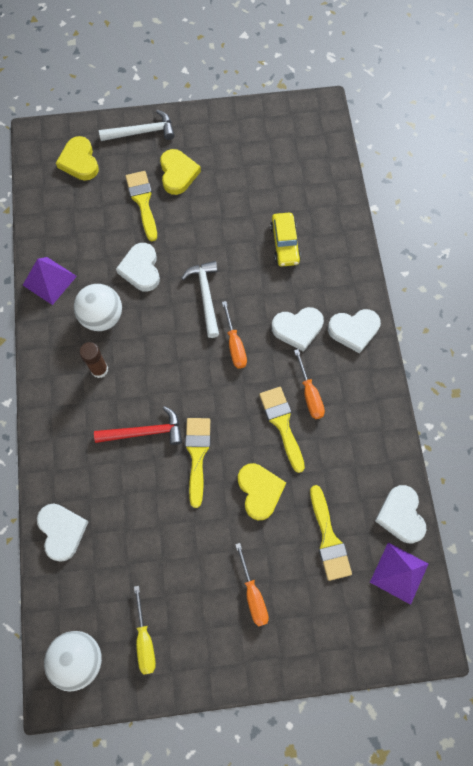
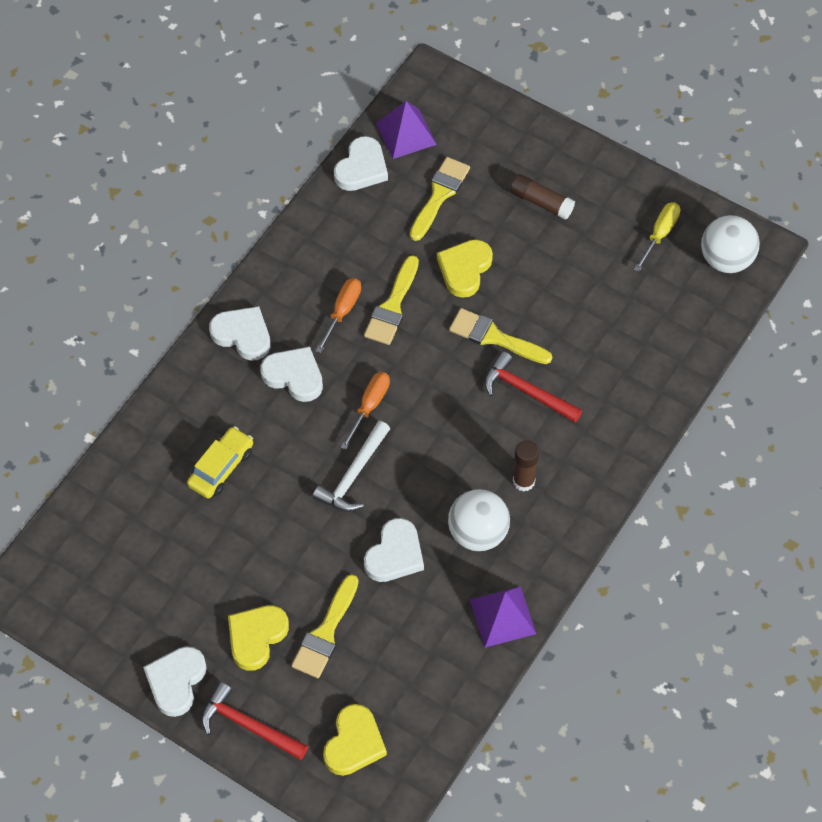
camera: 140 degrees left, 10 degrees down
(62, 531) = (670, 363): white heart -> white heart (176, 681)
(142, 132) = (248, 725): white hammer -> red hammer
(197, 455) = (494, 337): yellow brush -> yellow brush turned 75 degrees clockwise
(253, 594) = (541, 202): orange screwdriver -> brown glue stick

